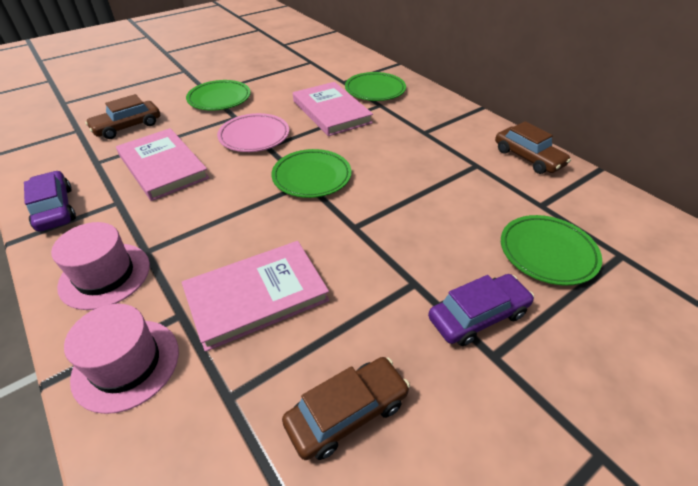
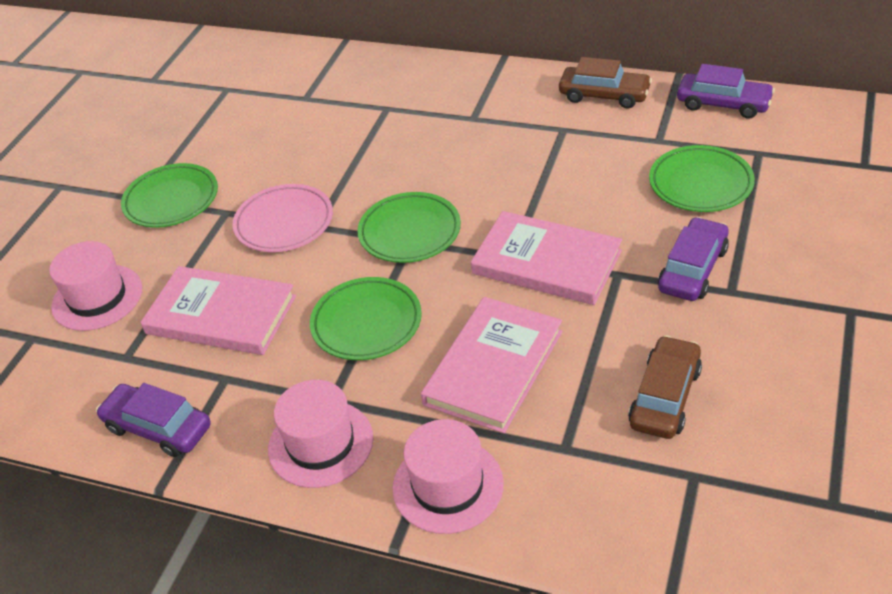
camera: 30 degrees left, 0 degrees up
(127, 126) = (97, 297): brown car -> pink hat
(331, 112) = (339, 146): pink book -> pink book (546, 262)
(375, 90) = (359, 91): green plate -> green plate (366, 323)
(620, 205) = (723, 104): none -> purple car

